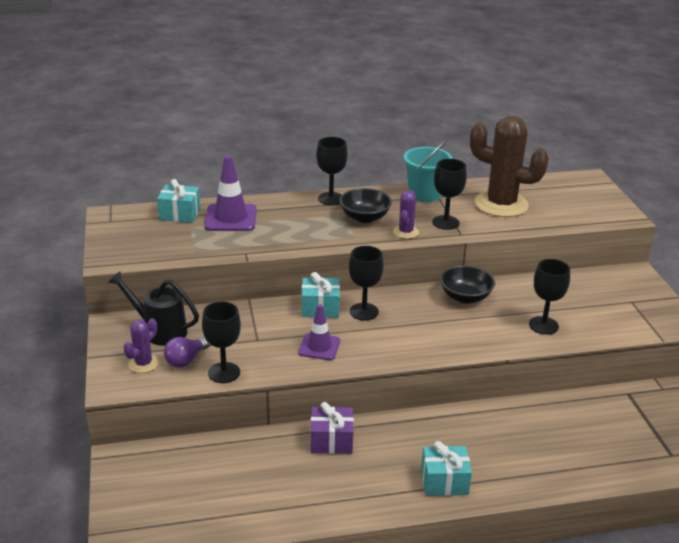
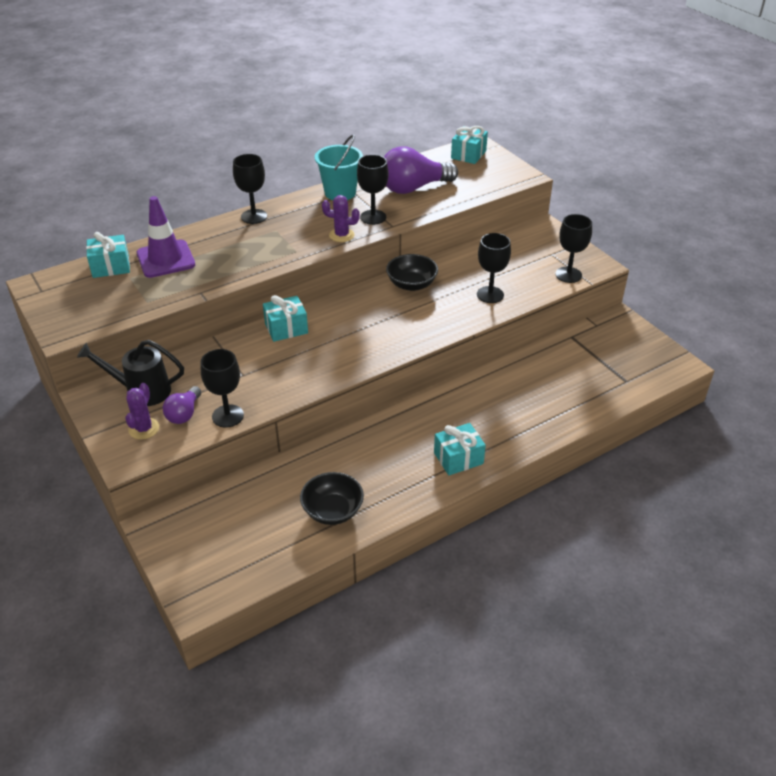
camera: 20 degrees left, 10 degrees up
(319, 347) = (304, 366): purple traffic cone -> none
(331, 441) = (344, 450): purple gift -> none
(364, 311) = (328, 321): black goblet -> black goblet (568, 275)
(365, 217) = (296, 229): black bowl -> black bowl (332, 511)
(405, 232) = (341, 235): purple cactus -> purple cactus turned 75 degrees counterclockwise
(501, 204) = (413, 188): brown cactus -> purple light bulb
(575, 185) = (468, 154): none -> turquoise gift

